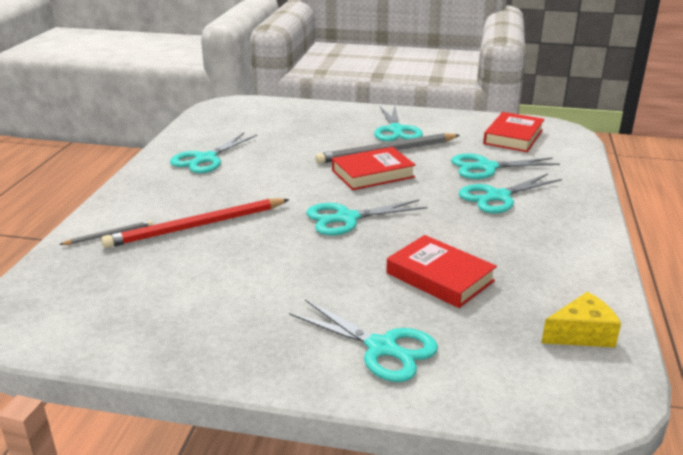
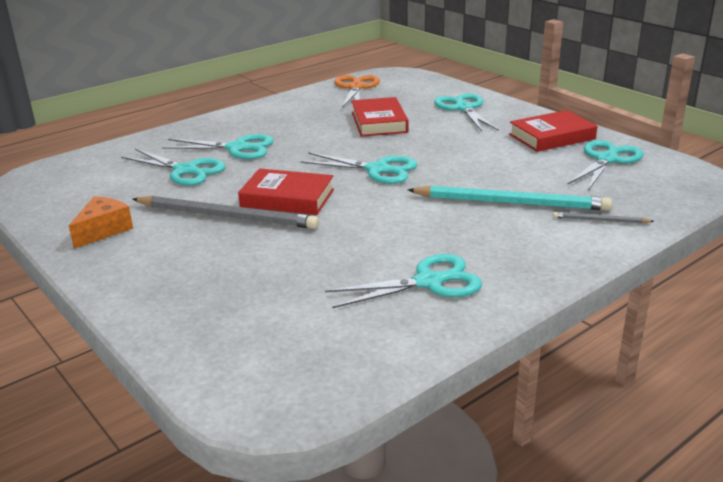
camera: 140 degrees left, 0 degrees up
(196, 226) = (511, 203): red pencil -> turquoise pencil
(396, 130) = (158, 241): turquoise scissors -> turquoise scissors (607, 159)
(437, 125) = (103, 230): none -> orange cheese
(513, 137) = (84, 189): red book -> red book (552, 137)
(581, 334) = (356, 87): yellow cheese -> orange scissors

